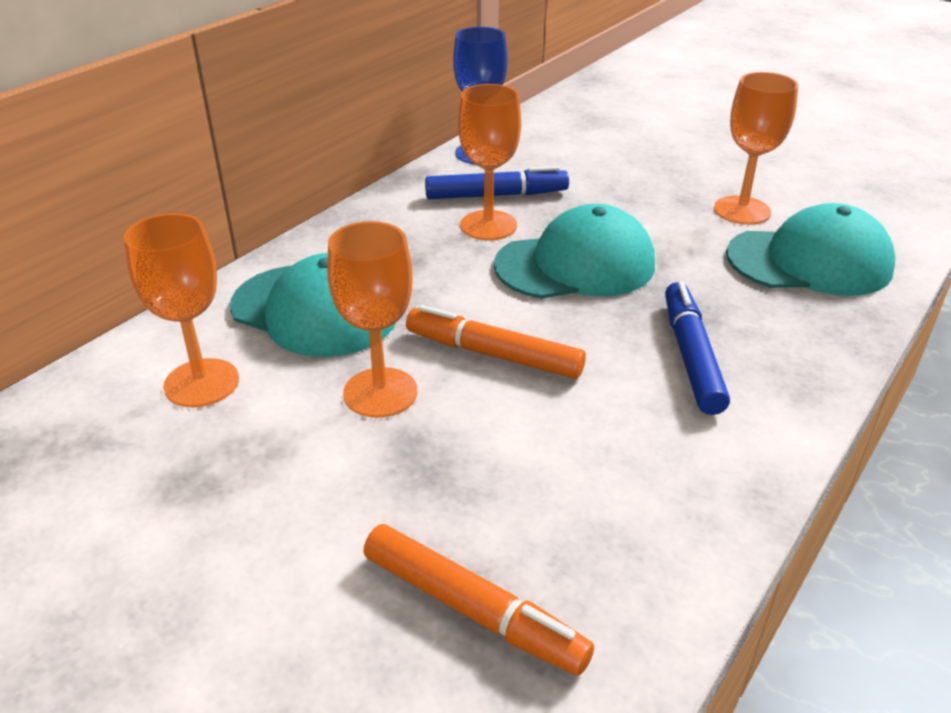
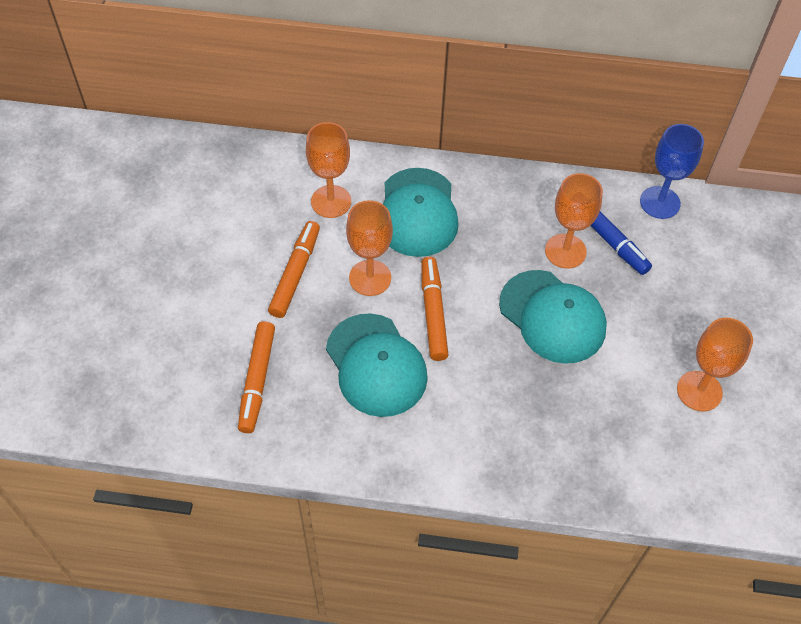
camera: 60 degrees right, 20 degrees up
(293, 472) = (295, 273): none -> orange marker
(691, 356) = (495, 410): blue marker -> none
(809, 261) = (654, 450): turquoise cap -> turquoise cap (376, 365)

